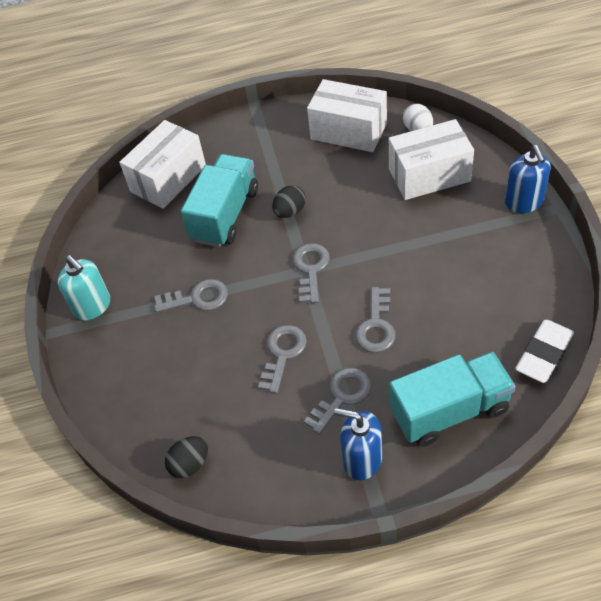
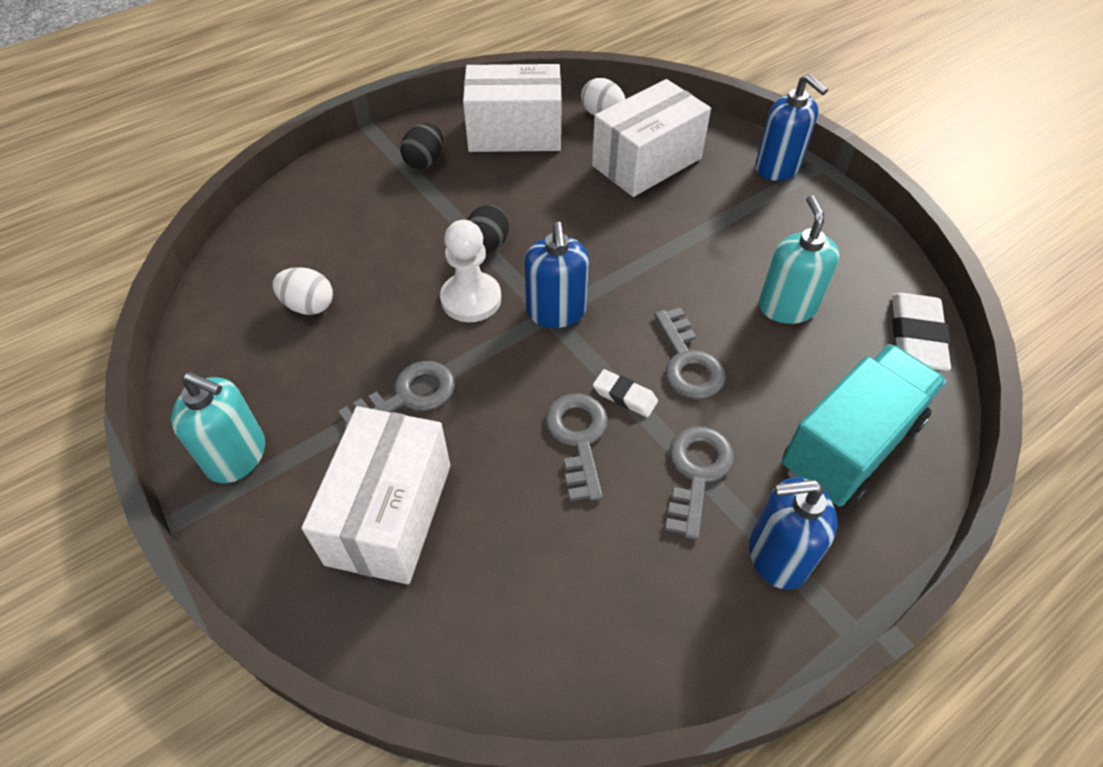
camera: 30 degrees left, 0 degrees up
(166, 225) = (309, 306): none -> white egg
(168, 179) = (284, 243): white box -> white box (390, 513)
(190, 464) = (520, 660): black egg -> black egg (425, 161)
(225, 215) = (395, 271): turquoise truck -> none
(262, 246) = (471, 299): none -> white pawn
(310, 269) = (556, 312): grey key -> blue soap dispenser
(324, 336) = (625, 396): none -> white eraser
(465, 307) = (787, 307): none -> turquoise soap dispenser

